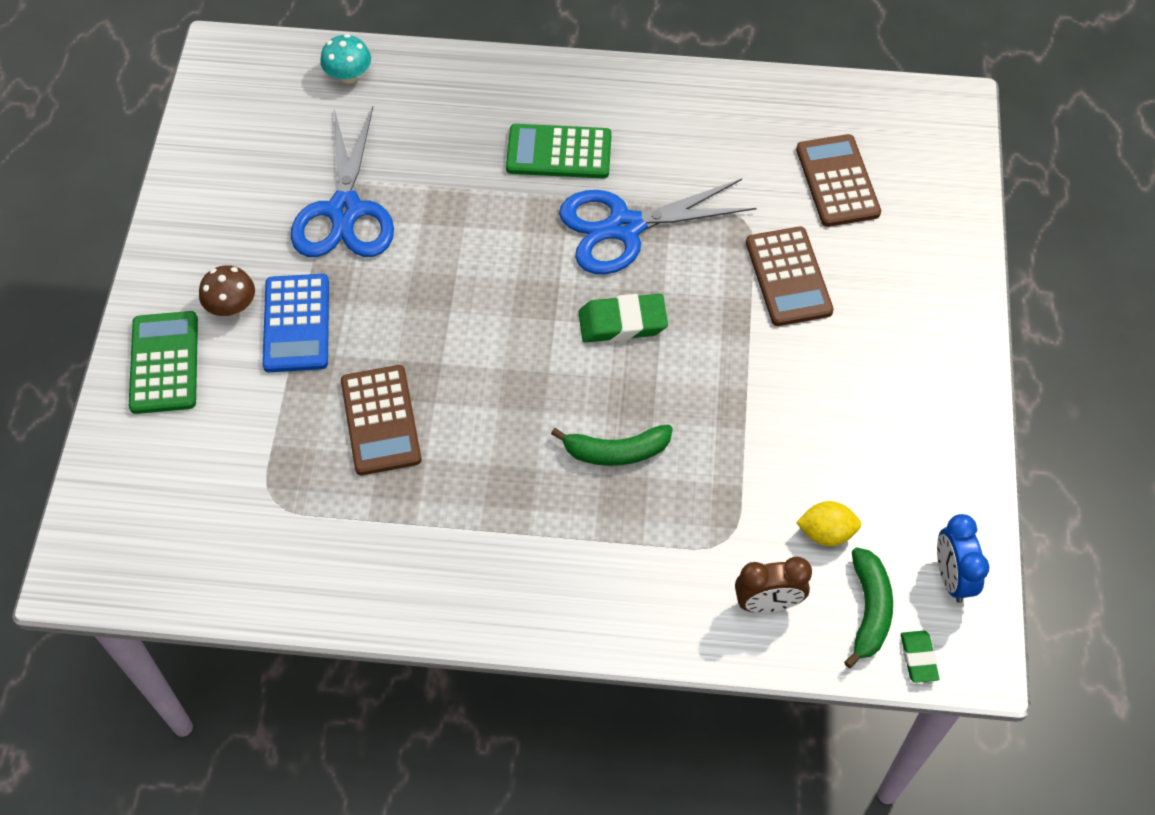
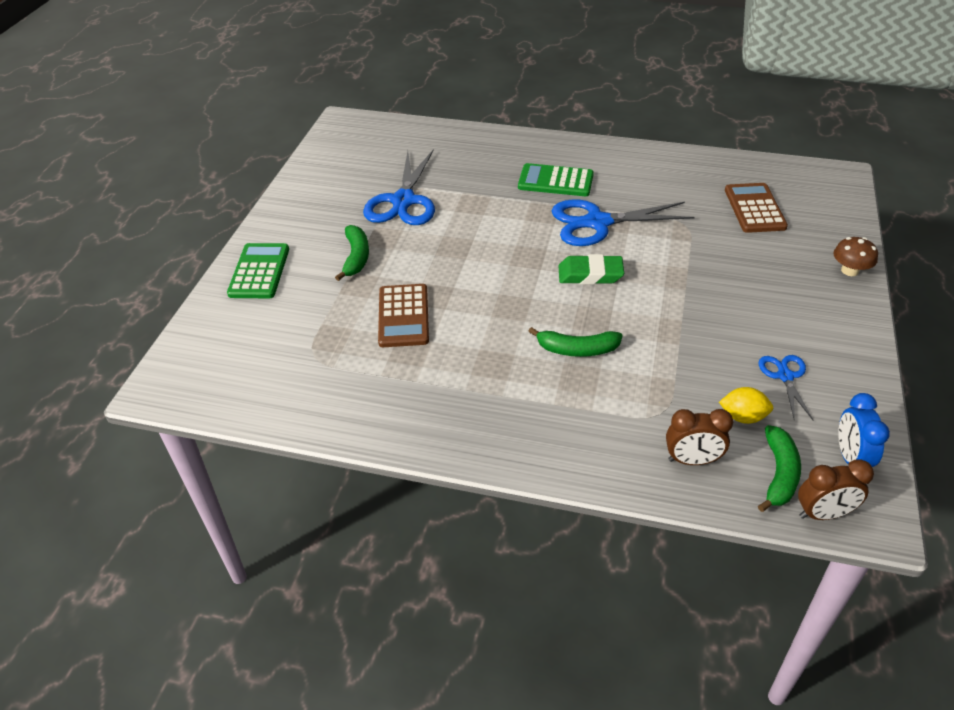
camera: 10 degrees right, 15 degrees down
(232, 306) = (314, 245): brown mushroom -> brown mushroom (850, 270)
(296, 324) = (356, 257): blue calculator -> green banana
(348, 75) = (421, 136): turquoise mushroom -> none
(788, 277) = (716, 258): brown calculator -> none
(877, 465) = (785, 376): none -> blue scissors
(918, 658) = (823, 513): green eraser -> brown clock

